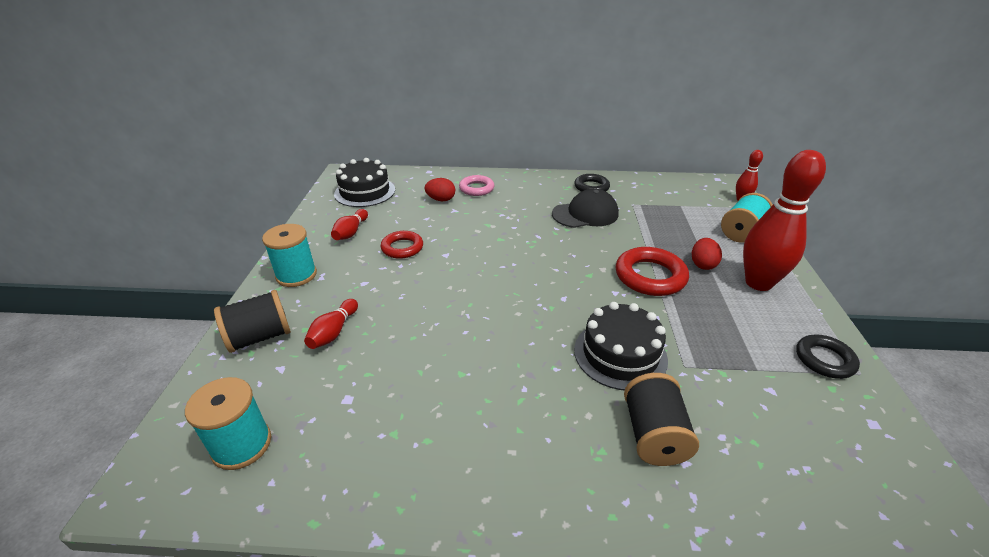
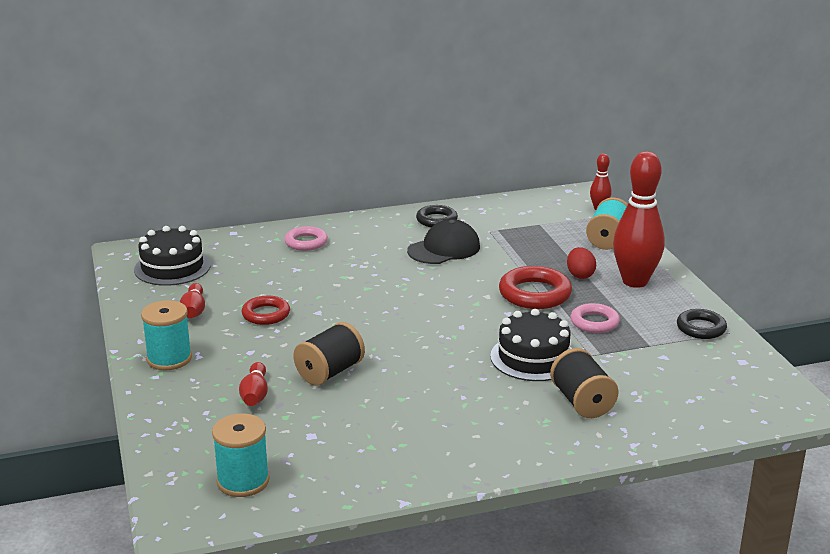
camera: 20 degrees left, 10 degrees down
(260, 337) = (183, 413): black spool -> black spool (330, 372)
(441, 199) = (272, 261): red egg -> none
(701, 324) = (594, 322): none -> pink ring

